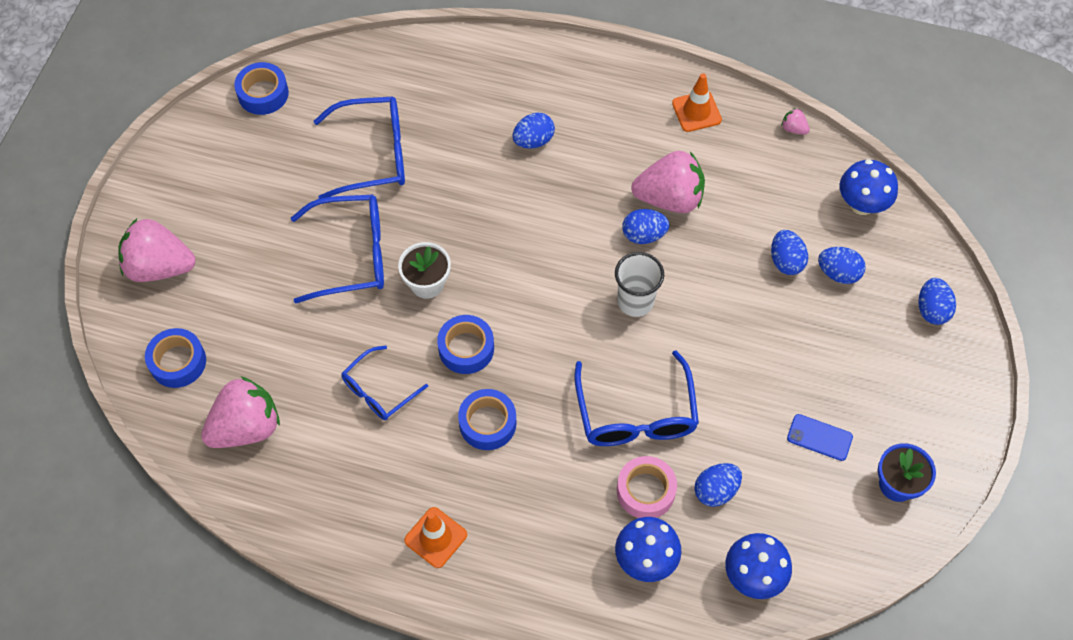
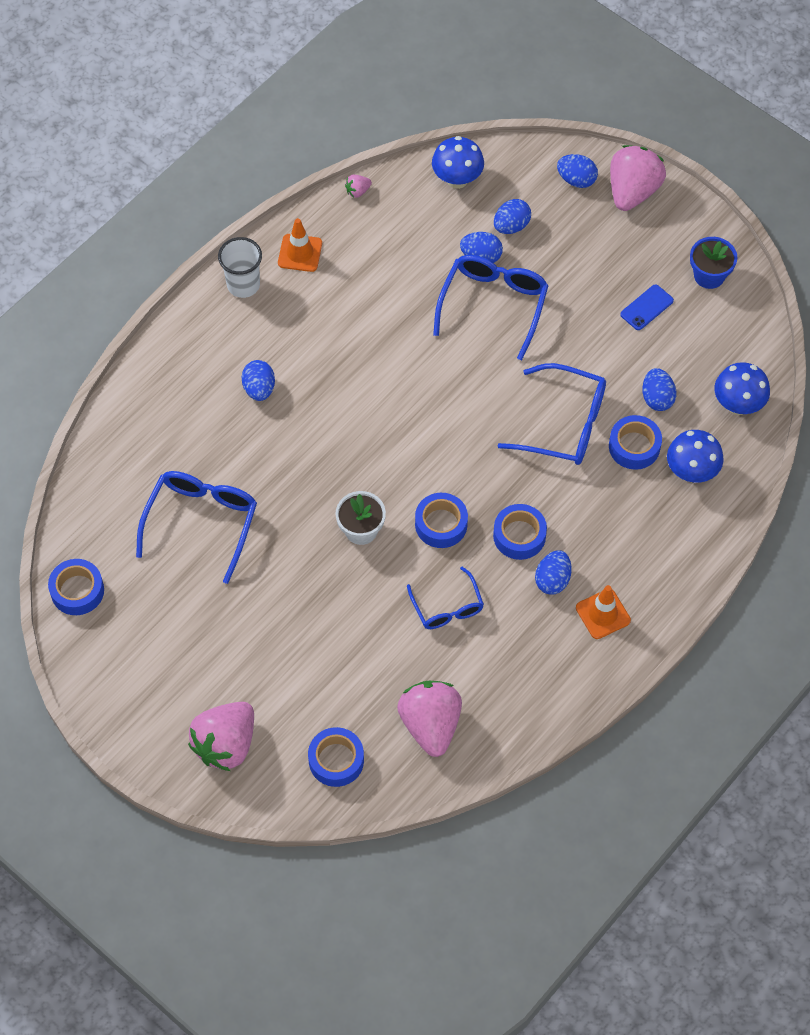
camera: 65 degrees left, 0 degrees up
(352, 255) = (300, 578): blue glasses -> blue glasses (493, 305)
(635, 301) = (461, 380): white cup -> white cup (243, 285)
(643, 235) = (401, 346): blue egg -> blue egg (552, 580)
(645, 491) = (634, 446): pink tape -> blue tape
(669, 198) = (376, 312): pink strawberry -> pink strawberry (632, 191)

